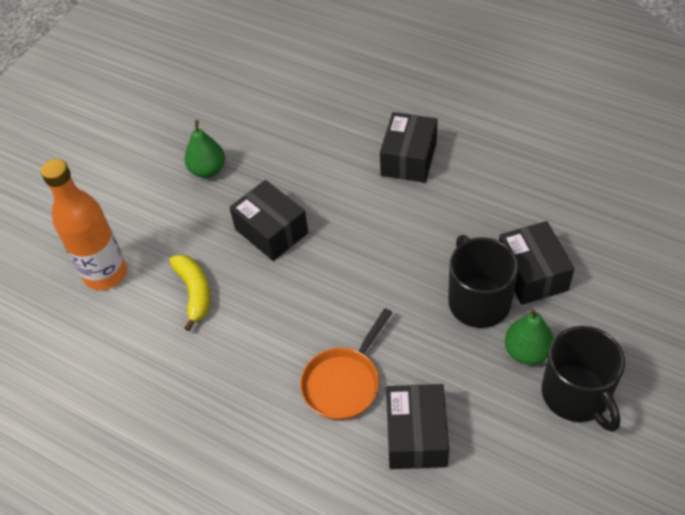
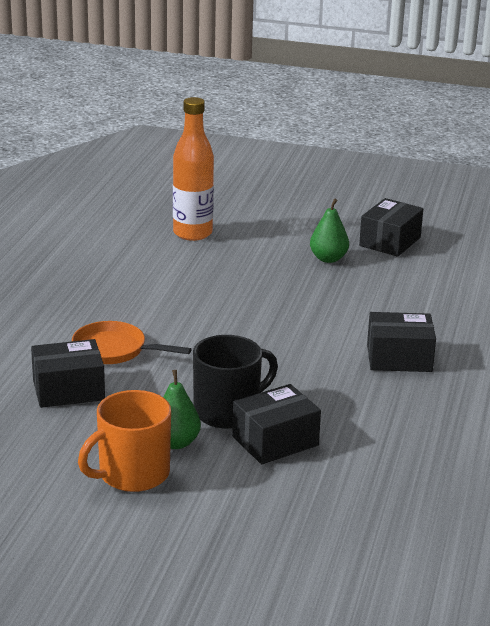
camera: 70 degrees right, 25 degrees down
(194, 292) = (187, 272): yellow banana -> none
(271, 231) = (269, 297): black box -> black box (390, 241)
(576, 395) = (132, 474): black mug -> orange mug

